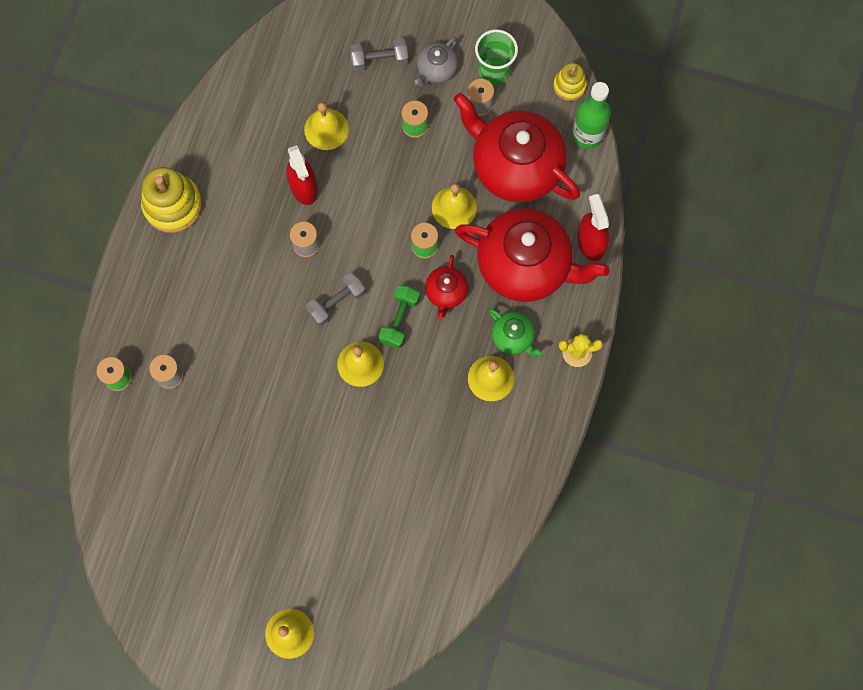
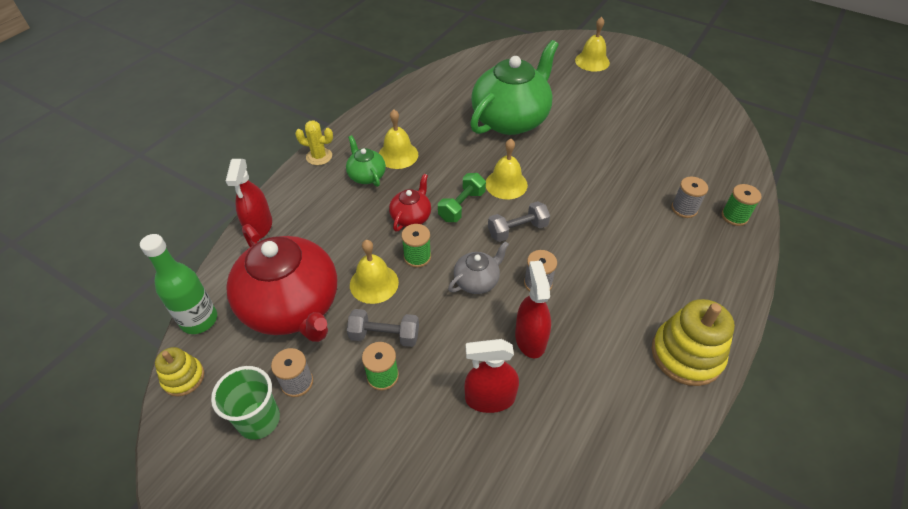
camera: 165 degrees left, 25 degrees down
(326, 129) = (490, 398): yellow bell -> red spray bottle
(376, 475) = (511, 119): none -> green teapot
(379, 60) = (397, 473): grey dumbbell -> grey dumbbell (384, 335)
(436, 70) = (329, 440): grey teapot -> grey teapot (477, 281)
(525, 265) = (328, 222): red teapot -> none

